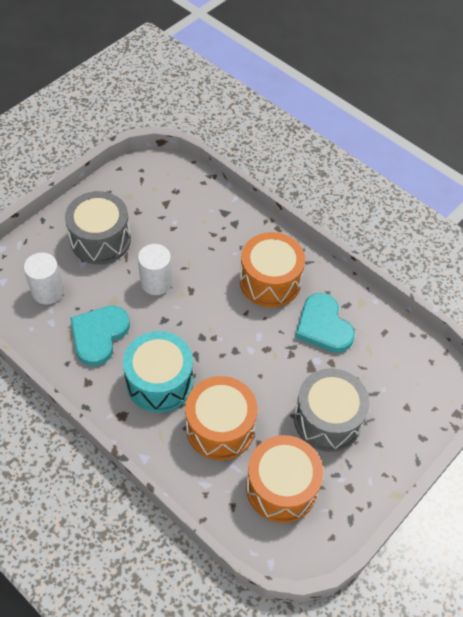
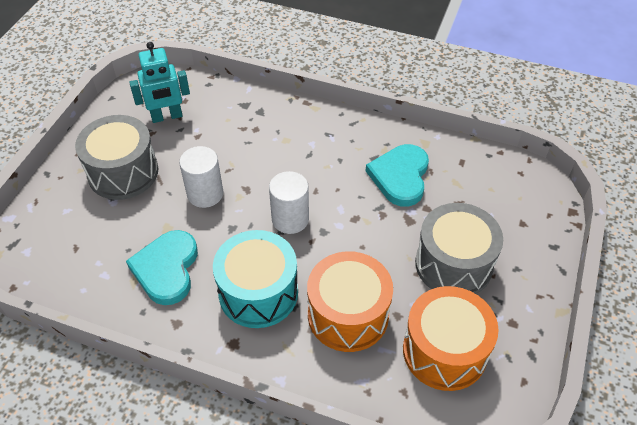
camera: 20 degrees left, 5 degrees down
(47, 291) = (85, 244): white cylinder -> white cylinder (290, 219)
(156, 201) = (167, 117): none -> turquoise robot
(270, 281) = (324, 153): orange drum -> none
(323, 326) = (400, 177): turquoise heart -> turquoise heart turned 60 degrees clockwise

